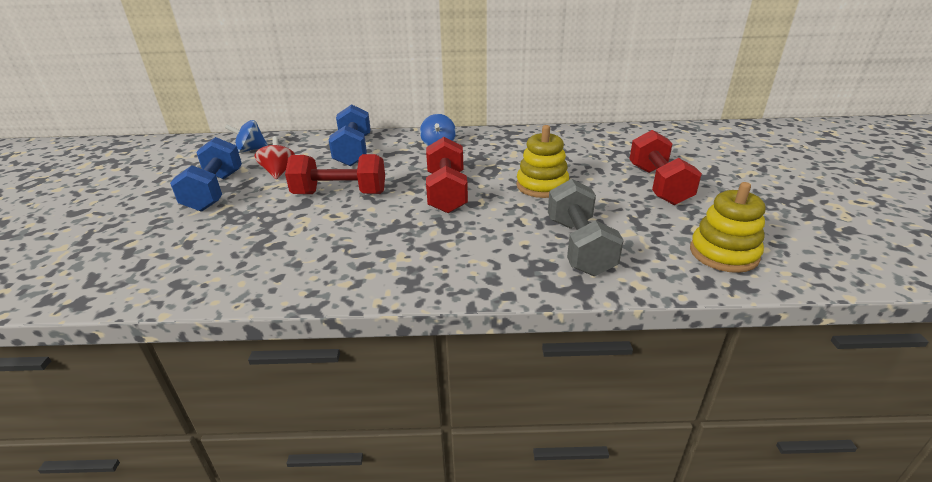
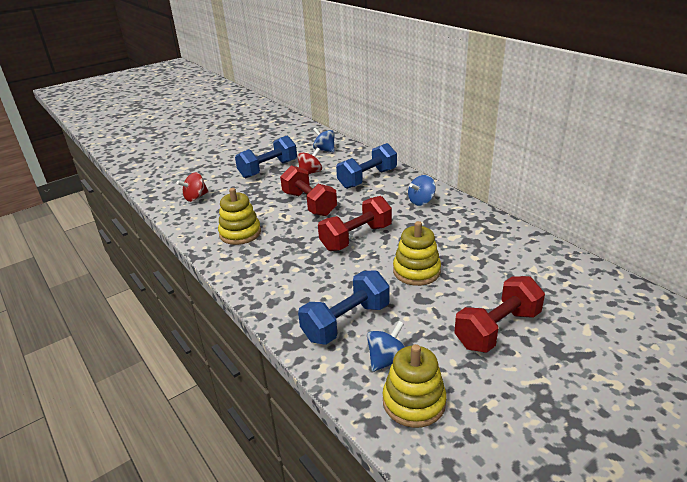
camera: 55 degrees right, 0 degrees up
(165, 262) = (195, 197): none -> red spinning top
(319, 255) = (240, 233): none -> yellow stacking toy
(579, 246) = (346, 322): grey dumbbell -> blue dumbbell
(656, 246) = (387, 360): none -> blue spinning top

